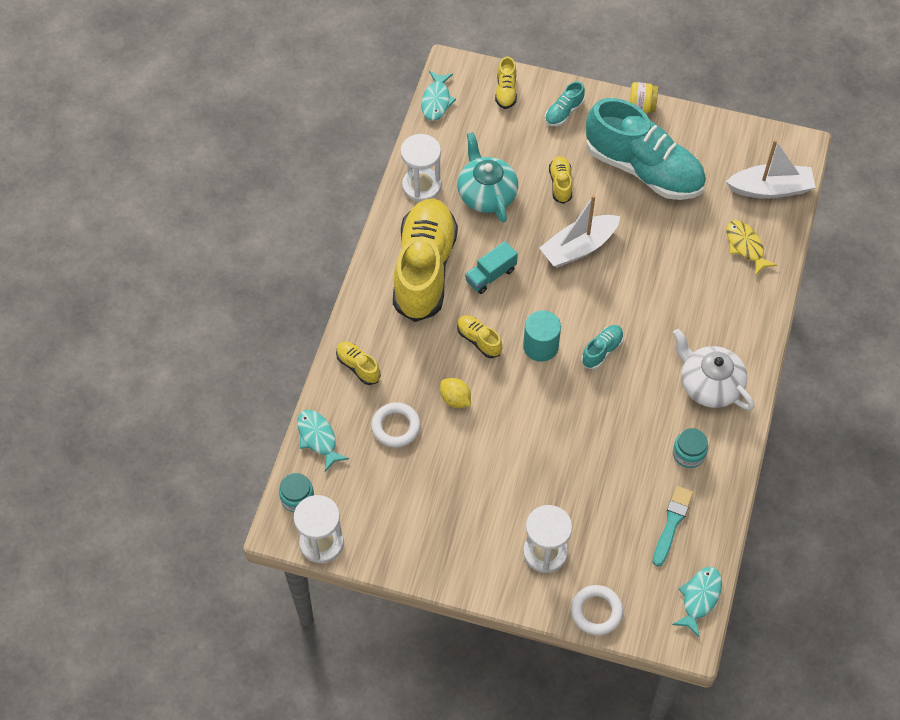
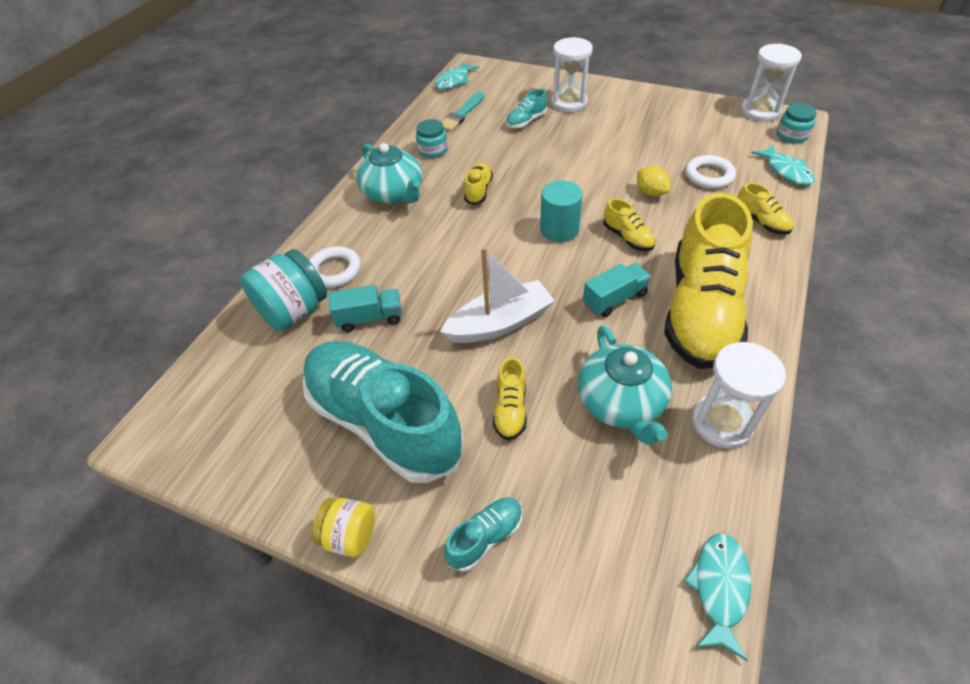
camera: 170 degrees left, 10 degrees down
(506, 91) = (586, 597): yellow shoe -> yellow shoe (478, 191)
(596, 611) = (533, 77): white ring -> white ring (335, 270)
(602, 350) = (493, 223): turquoise shoe -> turquoise shoe (526, 121)
(682, 245) = (370, 318): none -> turquoise truck
(709, 384) = (394, 193): white teapot -> turquoise teapot
(745, 246) = (294, 312): yellow fish -> turquoise jar
(770, 189) = (223, 380): white boat -> none

